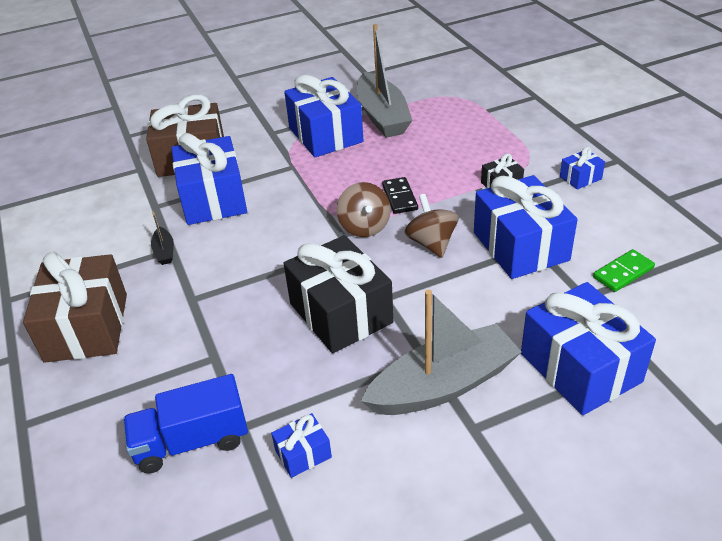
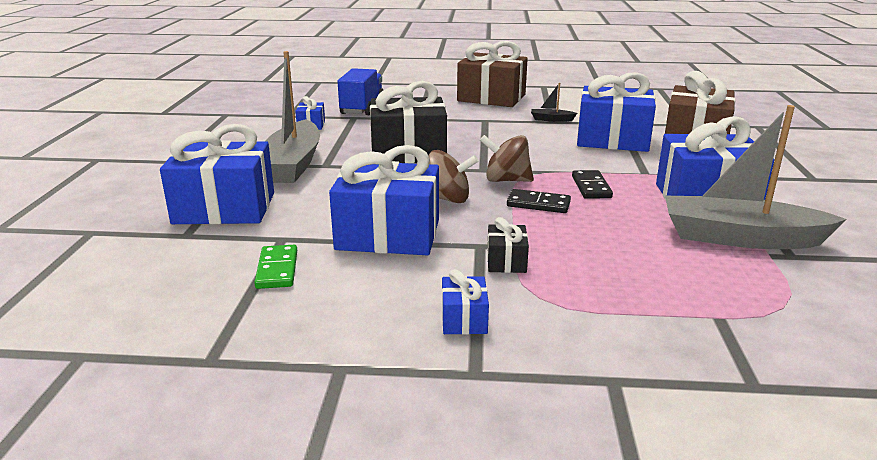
camera: 115 degrees right, 15 degrees down
(344, 183) = (591, 187): none -> black domino

